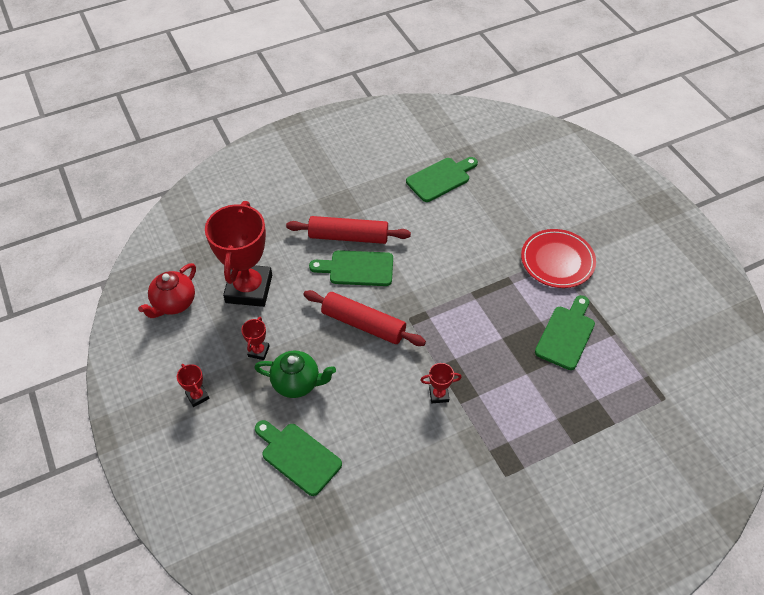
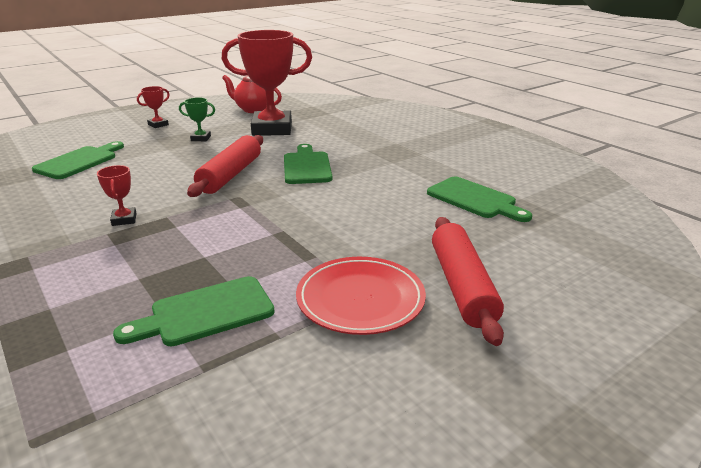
camera: 80 degrees right, 25 degrees down
(258, 351) = (201, 138): red trophy -> green trophy
(297, 383) = (161, 154): green teapot -> none
(348, 237) = (350, 159): red rolling pin -> red rolling pin (462, 286)
(566, 334) = (205, 313): green cutting board -> green cutting board turned 135 degrees clockwise

